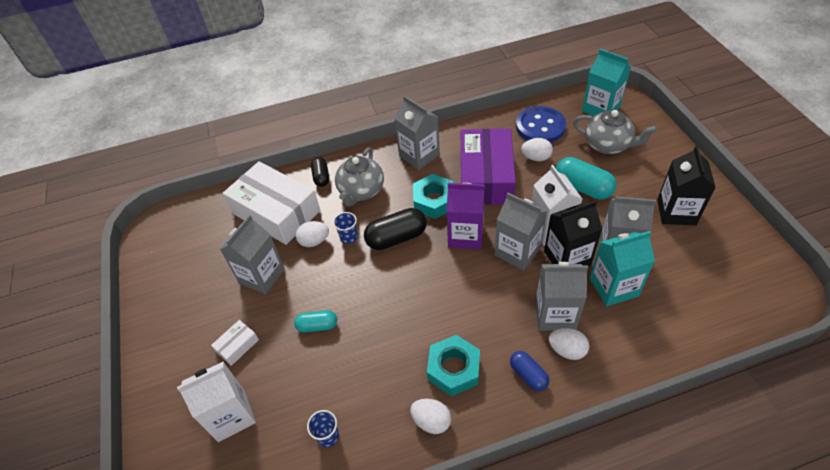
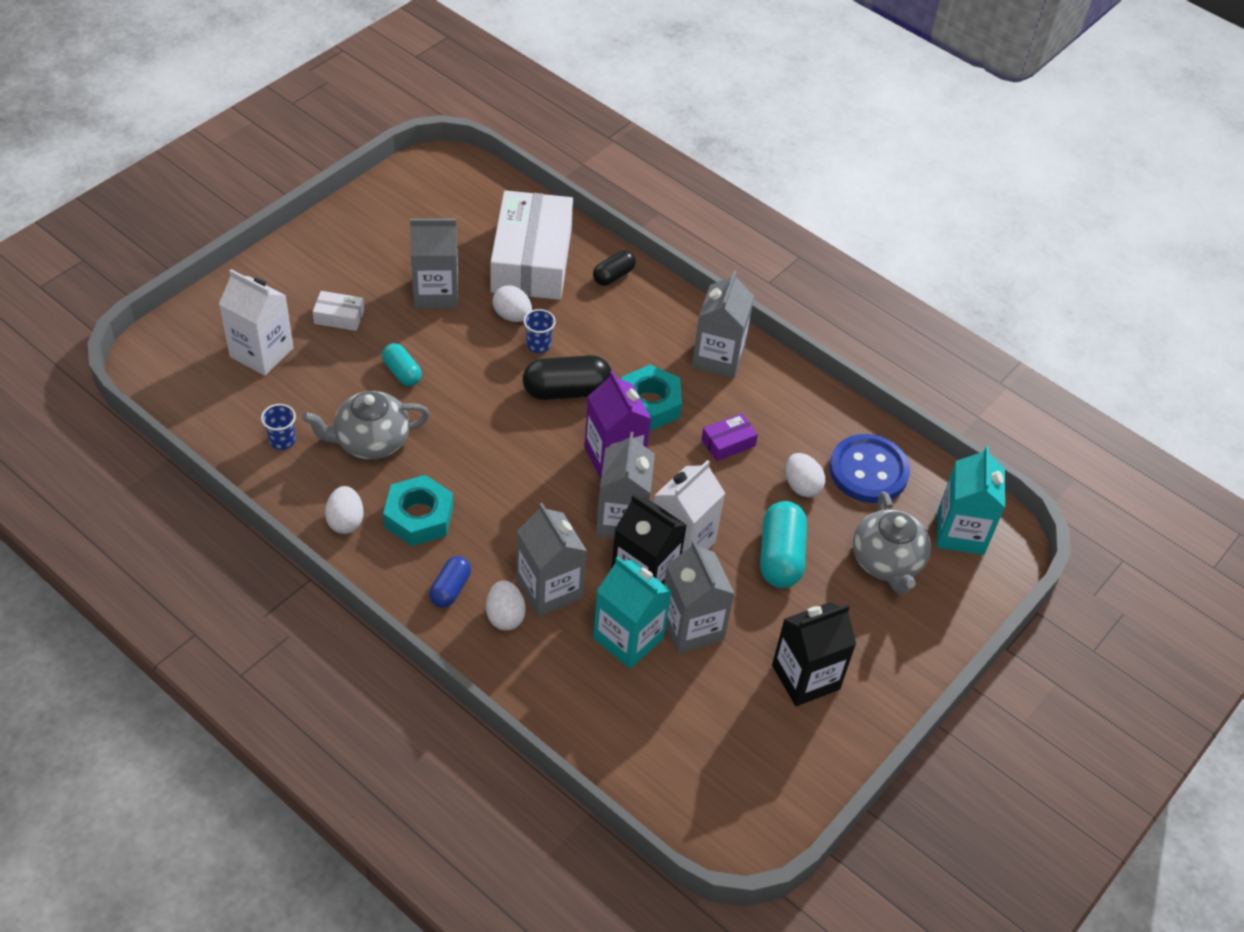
camera: 50 degrees right, 0 degrees up
(361, 191) = (617, 325): grey teapot -> grey teapot (370, 441)
(396, 238) = (566, 391): black capsule -> black capsule turned 45 degrees counterclockwise
(486, 176) = (728, 443): purple box -> purple box, size x0.41

